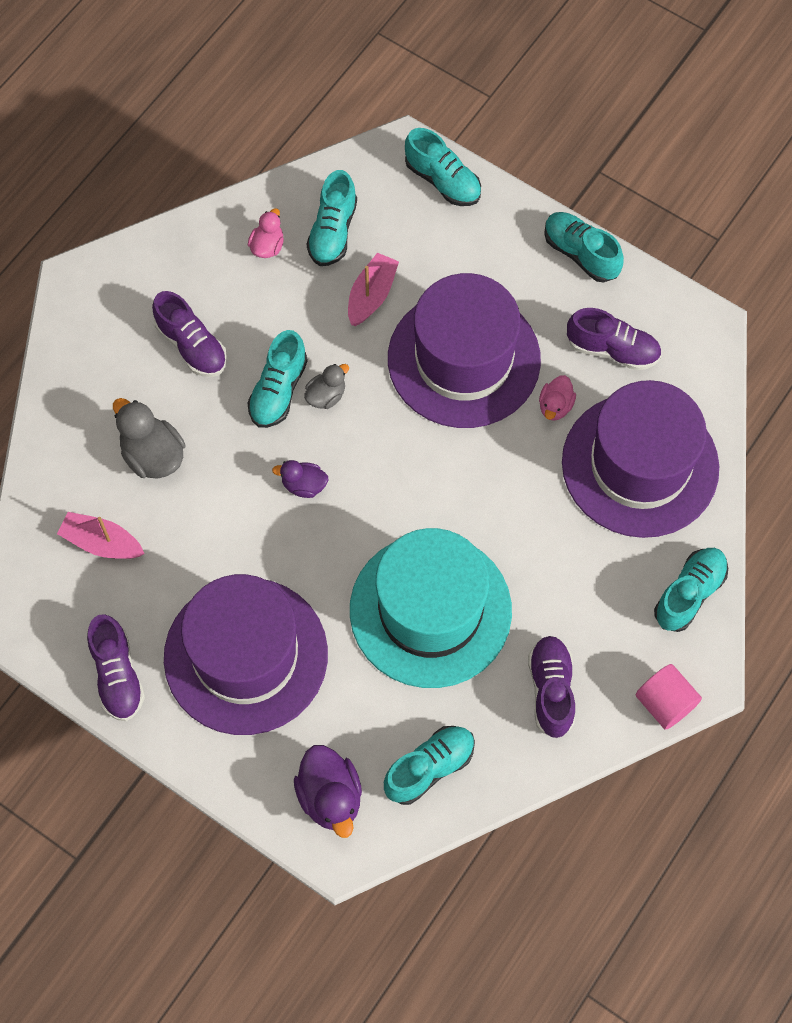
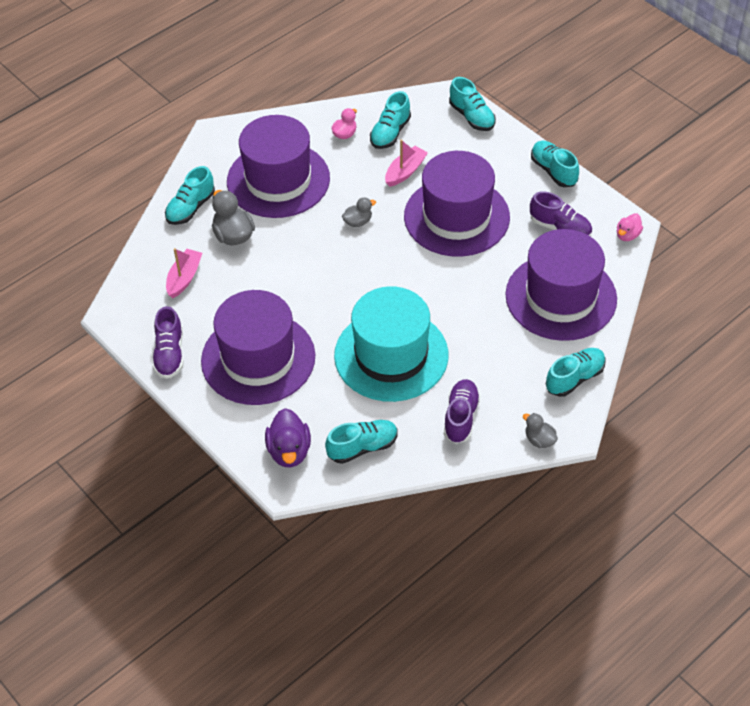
camera: 15 degrees right, 15 degrees down
(102, 543) = (184, 278): pink boat -> pink boat turned 75 degrees clockwise
(192, 346) = (278, 180): purple shoe -> purple hat
(278, 390) = (327, 214): turquoise shoe -> turquoise shoe (190, 208)
(304, 485) = (327, 269): purple duck -> none
(555, 406) = (511, 253): pink duck -> pink duck (627, 235)
(665, 703) = (539, 440): pink cylinder -> grey duck

